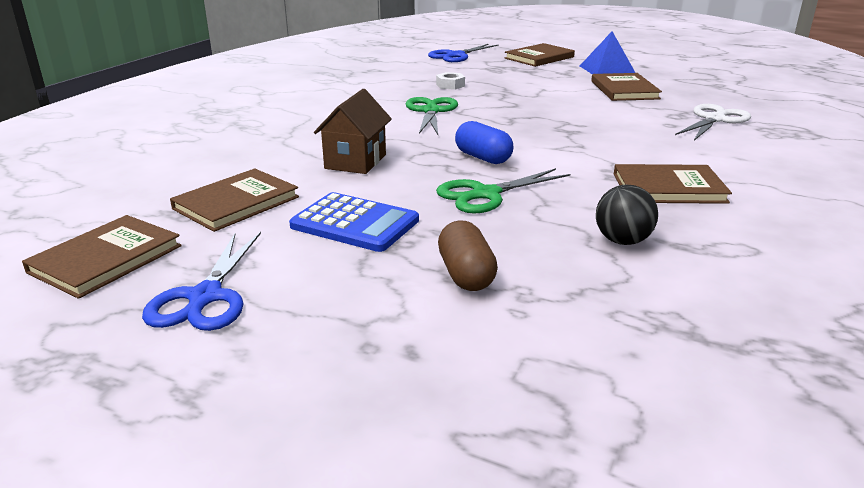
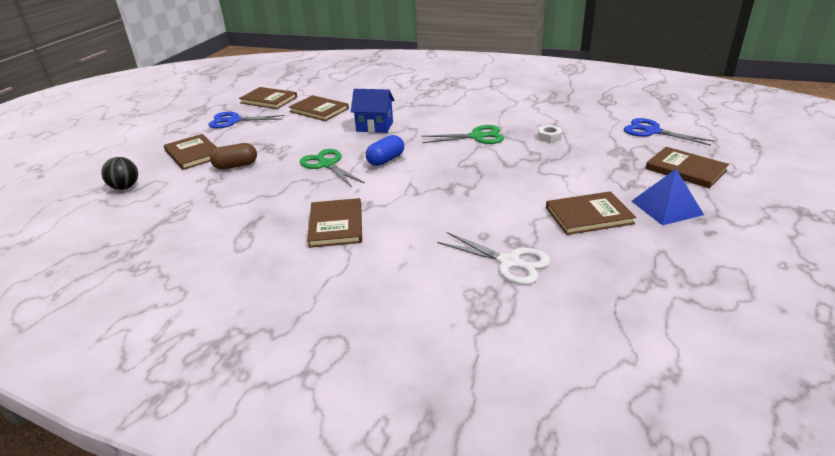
camera: 85 degrees right, 5 degrees up
(355, 161) = (374, 126): brown house -> blue house
(355, 223) = (293, 137): blue calculator -> none
(381, 337) = (193, 154): none -> brown book
(622, 241) = (260, 205): black ball -> black ball (125, 187)

